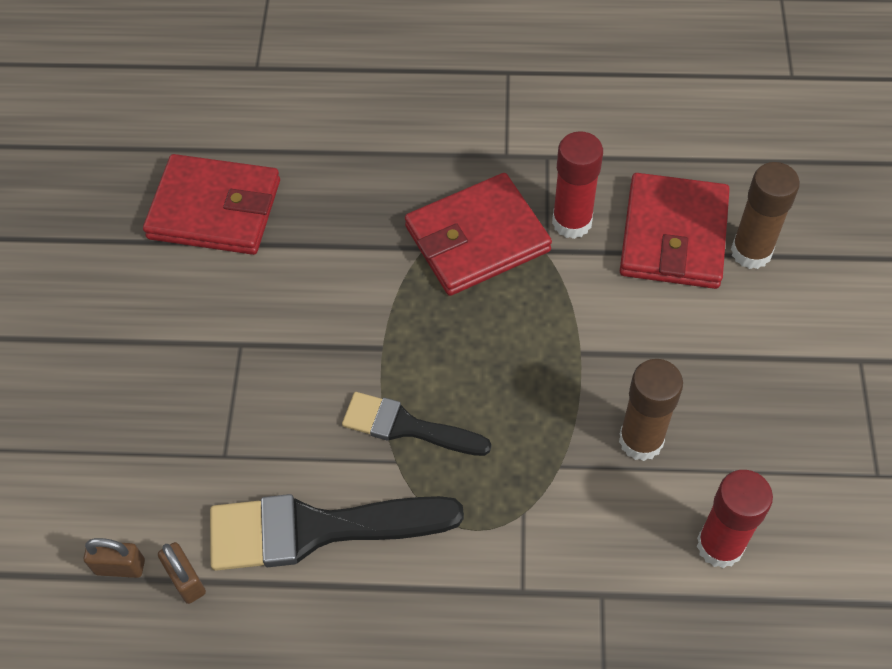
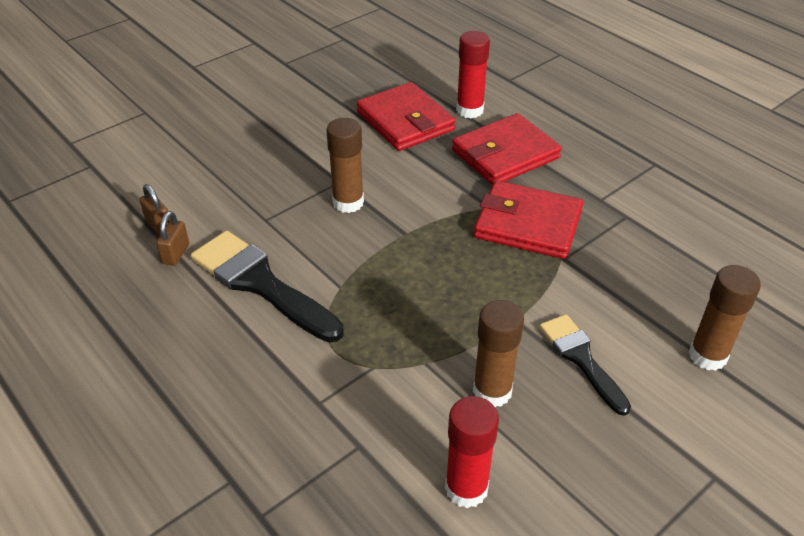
camera: 45 degrees right, 15 degrees down
(283, 361) = (348, 202): none -> brown glue stick
(407, 427) = (368, 277): black brush -> black brush (581, 359)
(572, 222) = (598, 256): red glue stick -> red glue stick (469, 110)
(673, 236) = (660, 308): red wallet -> red wallet (505, 154)

